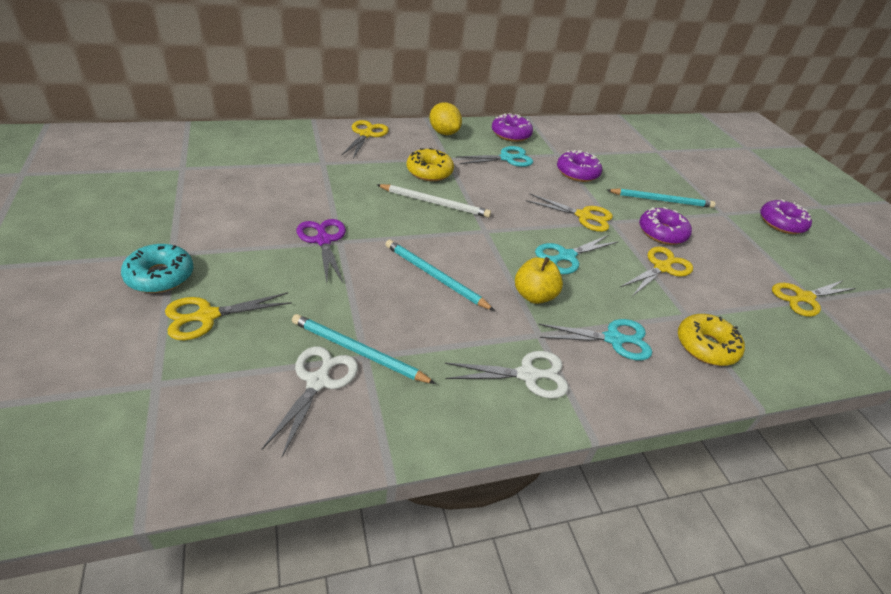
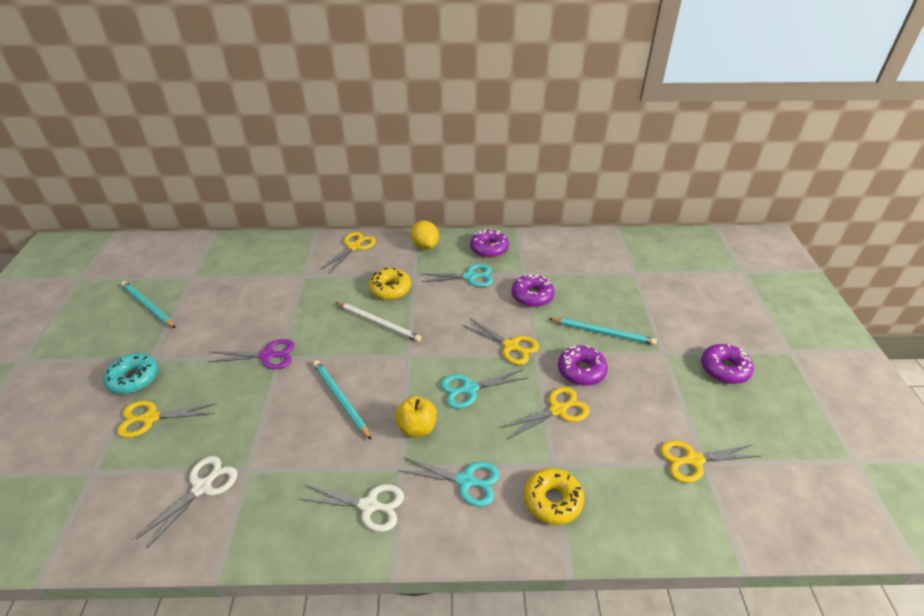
camera: 20 degrees right, 0 degrees up
(323, 241) = (267, 355): purple scissors -> purple scissors turned 90 degrees clockwise
(358, 351) = (244, 464): turquoise pencil -> turquoise pencil (148, 306)

